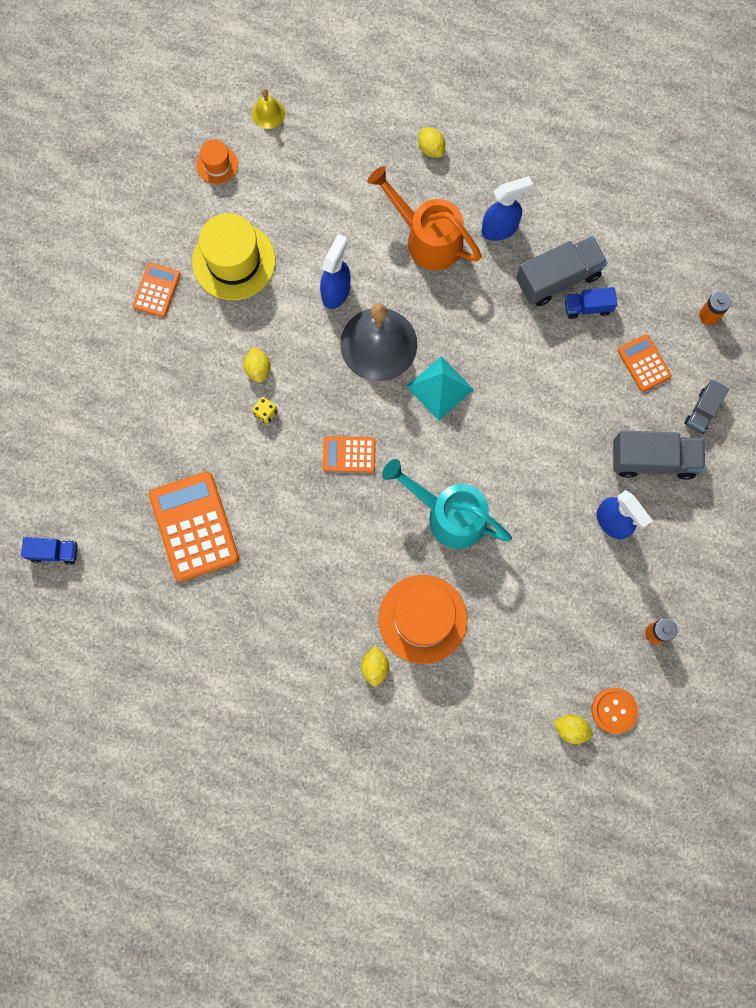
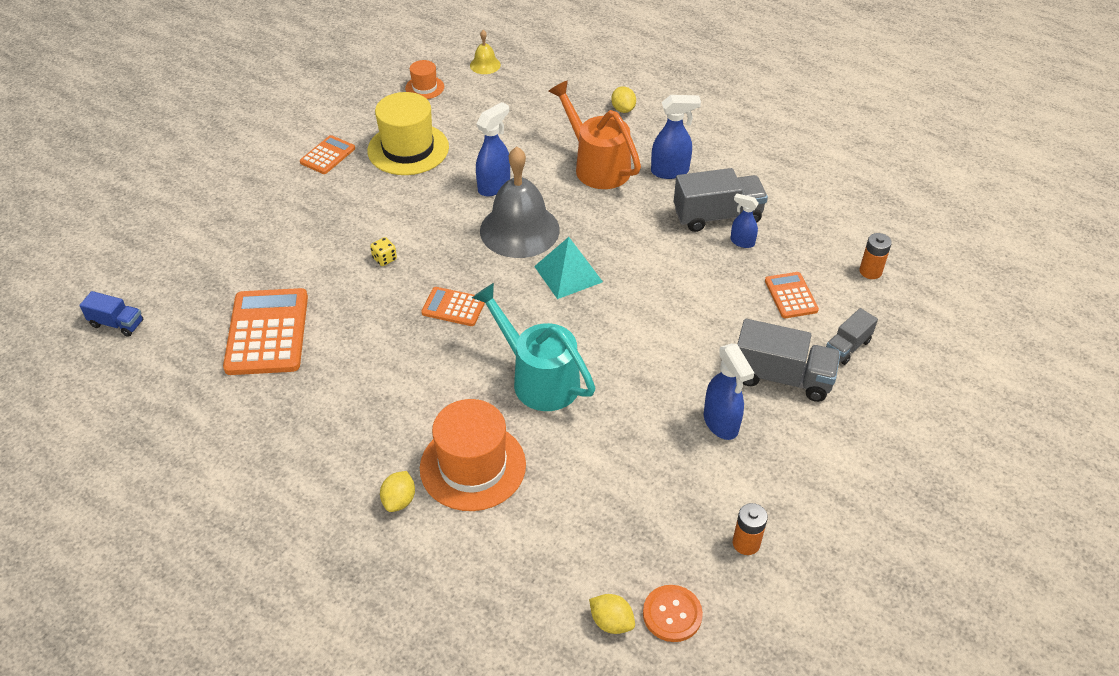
camera: 15 degrees right, 30 degrees down
(258, 369) = (393, 226): yellow lemon -> none
(587, 307) = (742, 242): blue truck -> blue spray bottle

